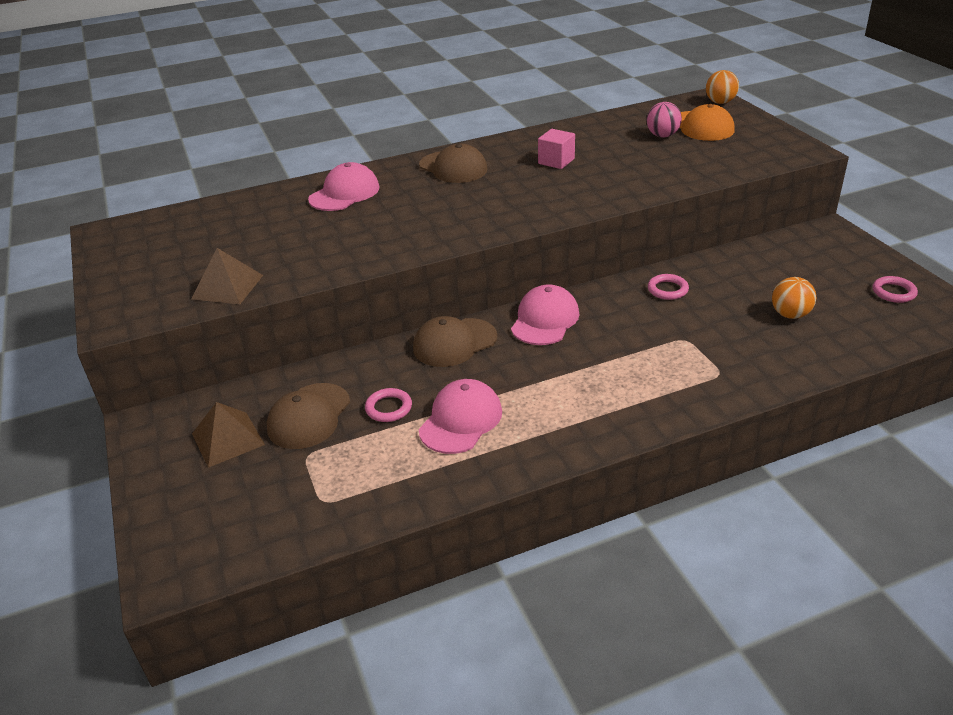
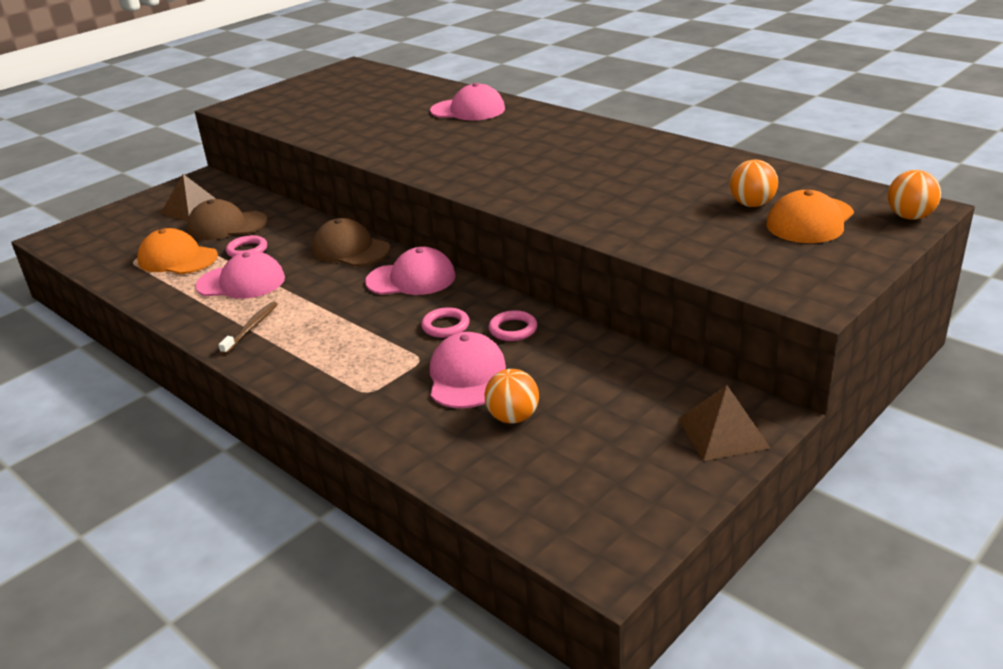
camera: 65 degrees right, 5 degrees down
(227, 287) = (293, 120): brown pyramid -> brown pyramid (723, 433)
(357, 462) = (177, 259): none -> orange cap
(453, 167) = (558, 132): brown cap -> none
(556, 161) = (619, 169): pink cube -> none
(564, 424) = (251, 328): none -> brown toothbrush
(662, 135) = (752, 204): pink ball -> orange ball
(723, 323) = (466, 376): none -> pink cap
(893, 292) = (627, 492): pink ring -> pink ring (445, 326)

